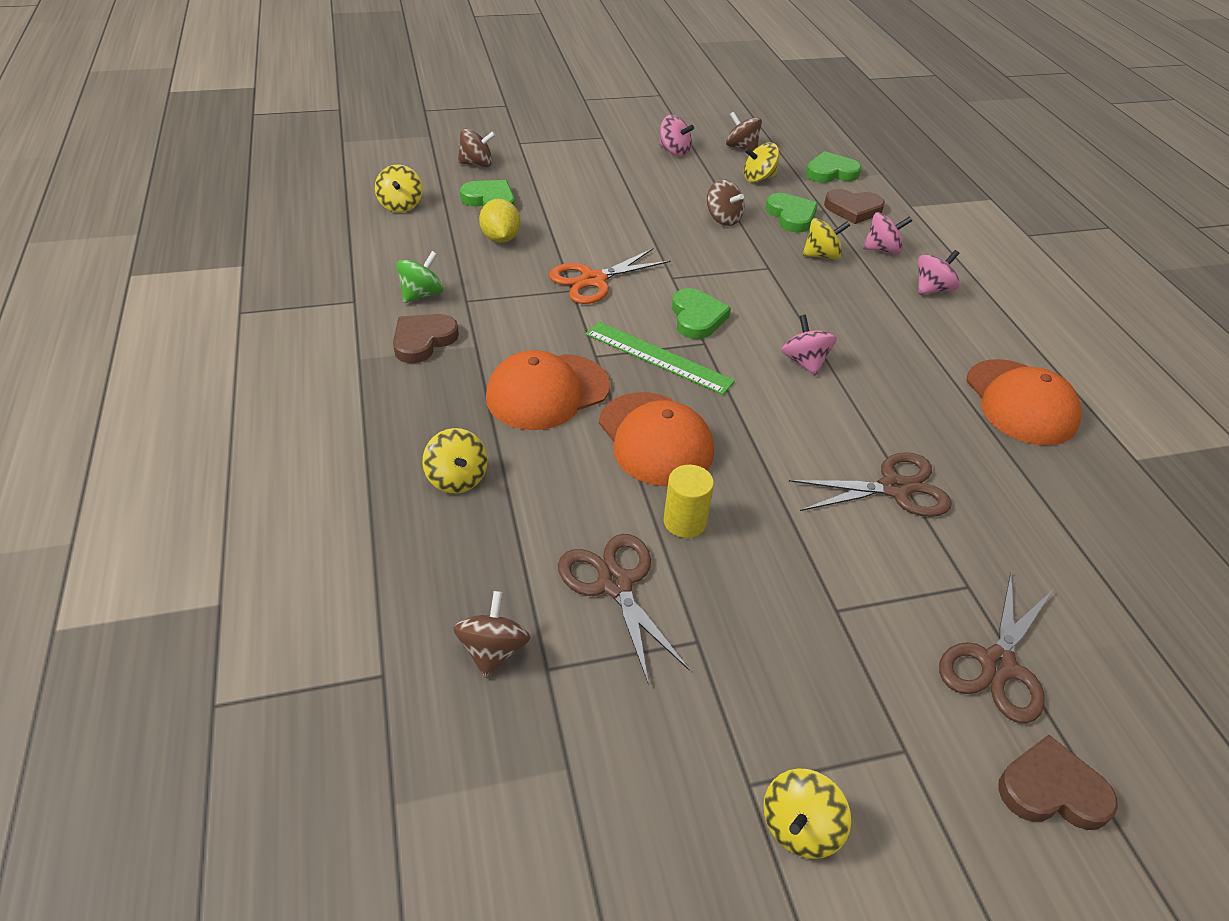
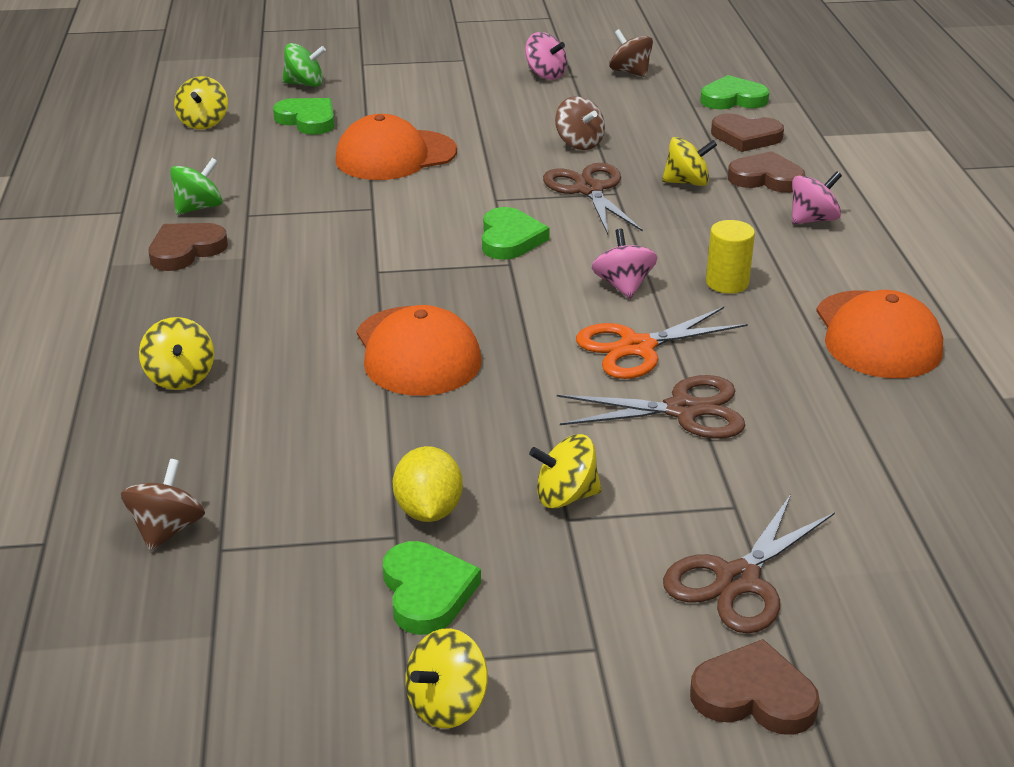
camera: 10 degrees right, 10 degrees down
(477, 164) = (305, 84): brown spinning top -> green spinning top
(500, 238) = (307, 157): yellow lemon -> yellow lemon (428, 511)
(547, 392) = (309, 303): orange cap -> orange cap (395, 156)
(593, 280) = (400, 200): orange scissors -> orange scissors (636, 347)
(615, 584) = (321, 480): brown scissors -> brown scissors (589, 189)
(658, 357) = (449, 275): green ruler -> none
(684, 522) = (422, 429): yellow cylinder -> yellow cylinder (727, 283)
(758, 178) = (639, 103): yellow spinning top -> yellow spinning top (565, 496)
(791, 216) = (665, 142): green heart -> green heart (427, 592)
(882, 249) = (766, 178): pink spinning top -> brown heart

